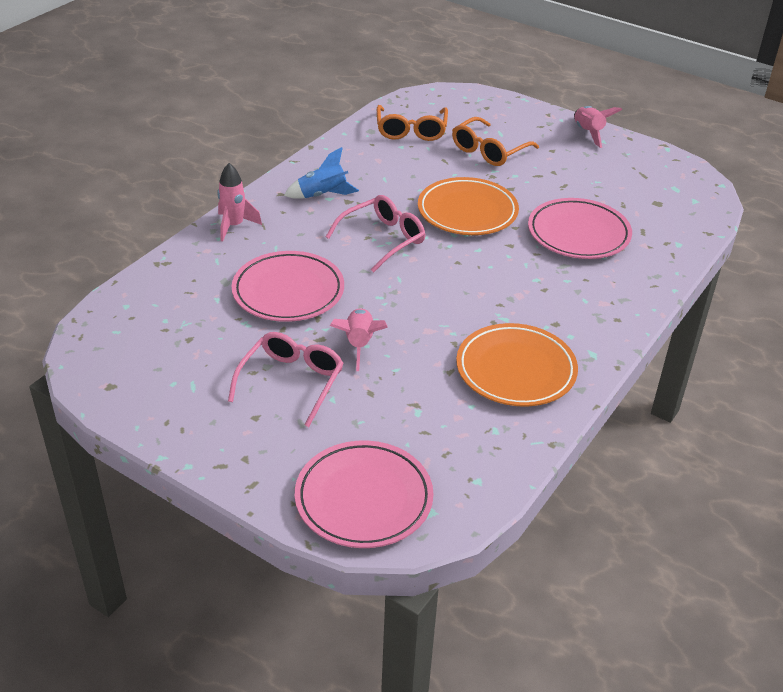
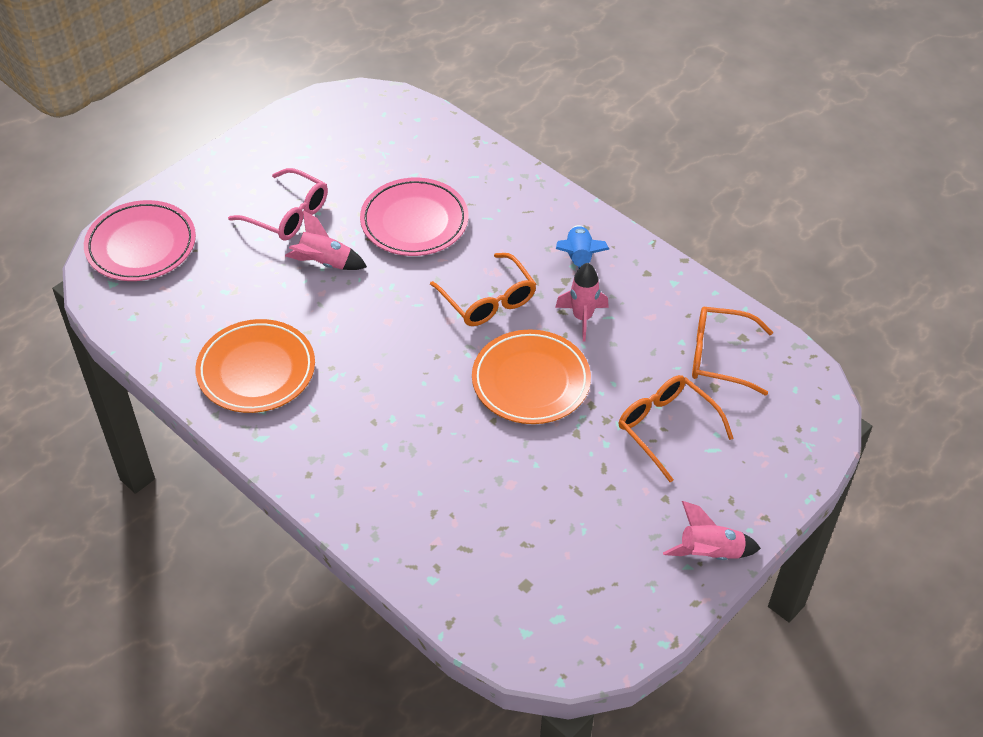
camera: 100 degrees right, 10 degrees up
(234, 226) = (529, 190): pink rocket -> pink rocket (582, 318)
(383, 239) = (488, 300): pink glasses -> orange glasses
(578, 233) = (470, 479): pink plate -> none

